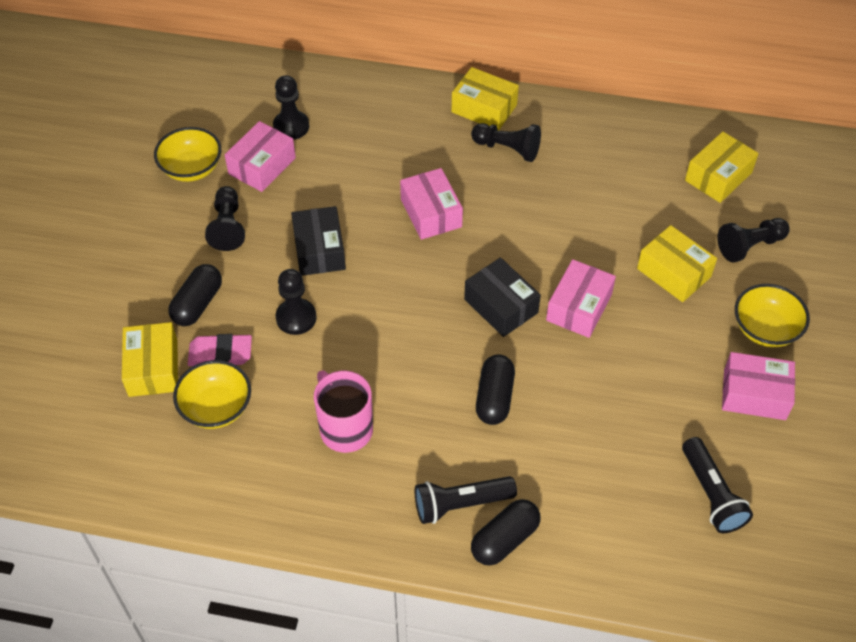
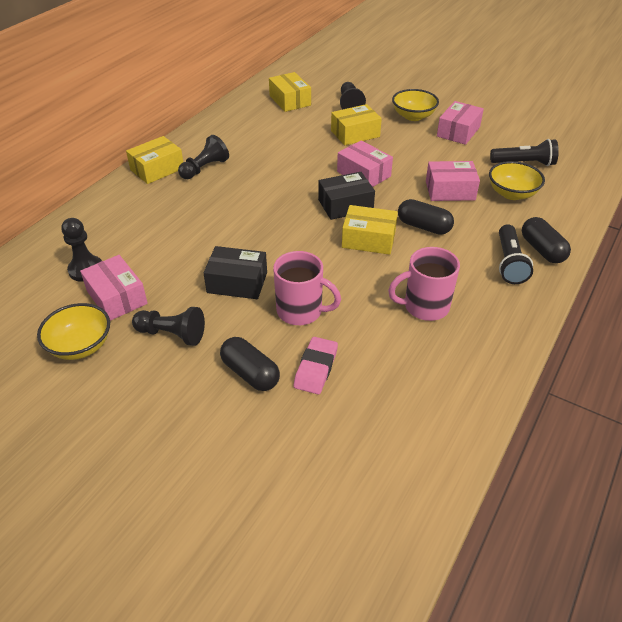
camera: 70 degrees left, 10 degrees down
(153, 368) = (309, 422): yellow box -> yellow box (368, 239)
(216, 407) = (374, 383): yellow bowl -> yellow bowl (512, 193)
(296, 318) = (301, 311): black pawn -> pink mug
(431, 213) = (239, 216): pink box -> pink box (450, 190)

